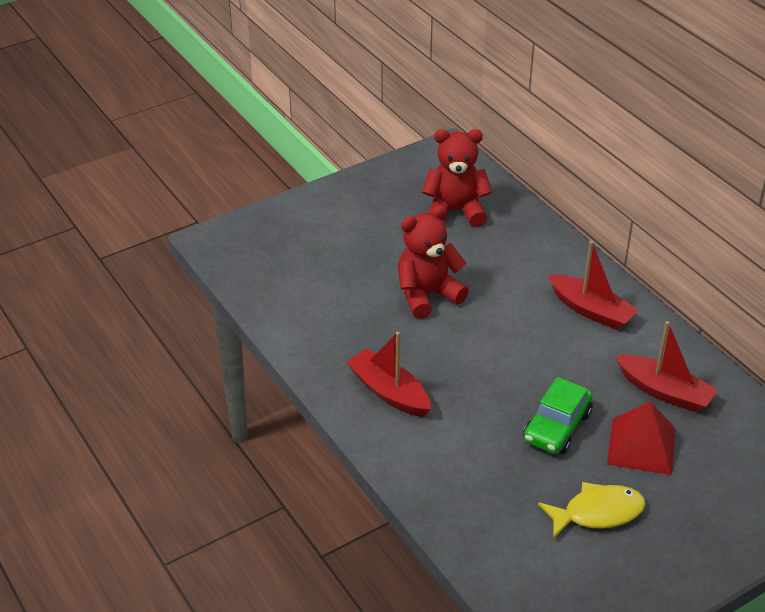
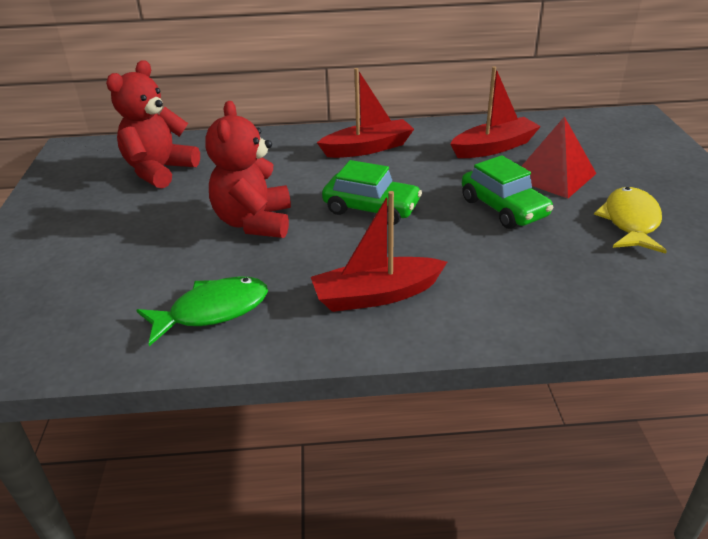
camera: 60 degrees left, 5 degrees down
(320, 323) = (212, 311): none -> green fish
(494, 349) = (371, 208): none -> green car

